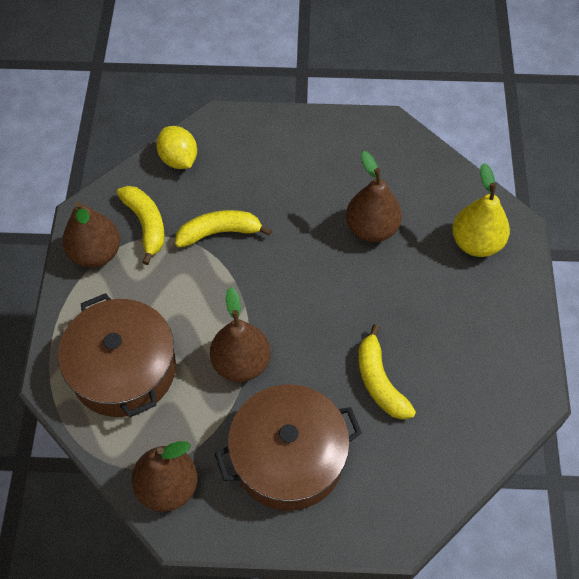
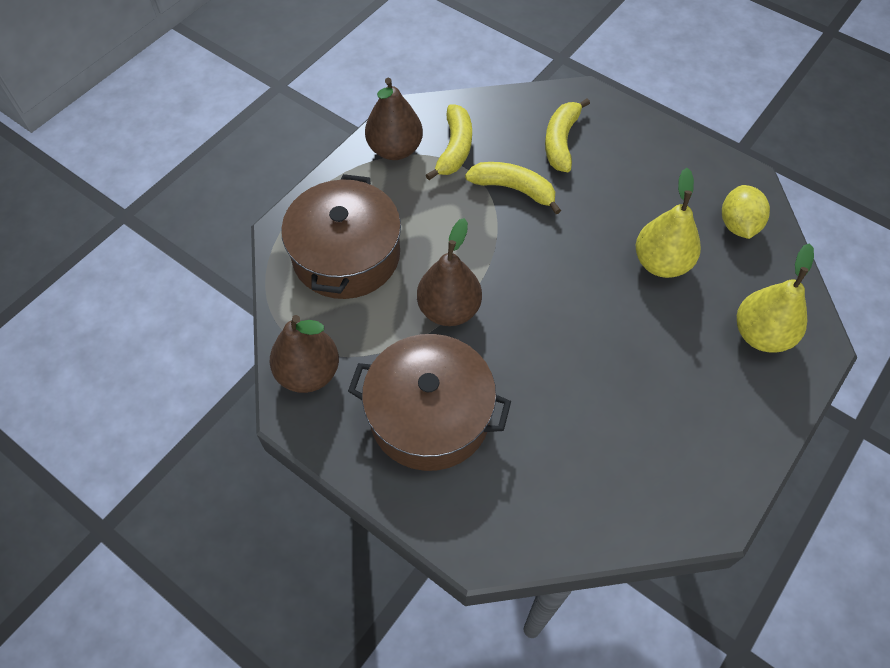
camera: 35 degrees right, 0 degrees up
(179, 159) = (524, 110): yellow lemon -> yellow lemon (738, 225)
(371, 228) = (661, 263): brown pear -> yellow pear
(379, 381) = (565, 402): yellow banana -> yellow banana (561, 141)

